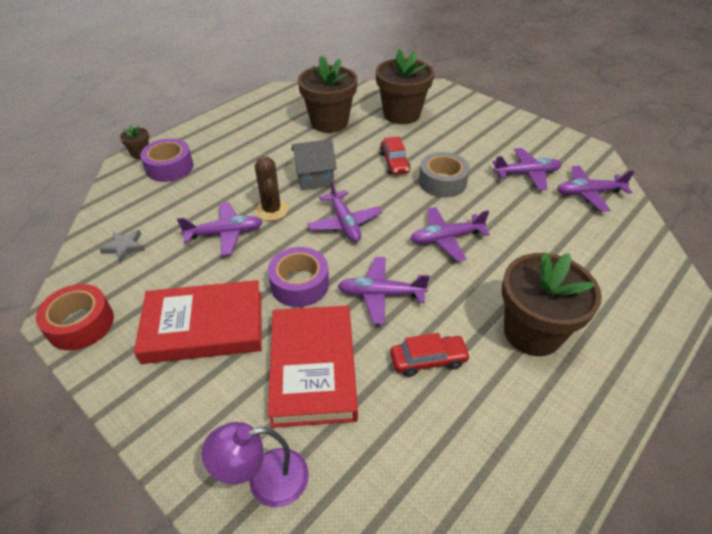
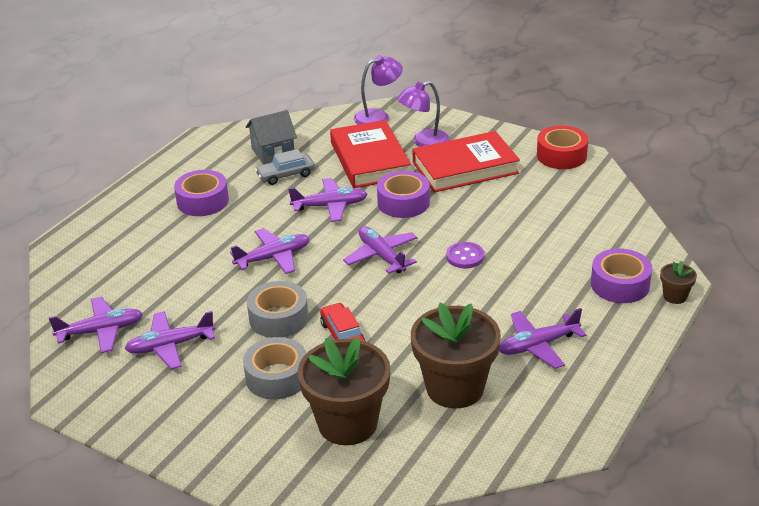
camera: 170 degrees right, 10 degrees down
(124, 247) = (583, 204): grey star -> none
(225, 234) = (498, 229): purple plane -> purple plane (538, 345)
(227, 391) = (424, 142): none -> purple lamp
(272, 210) = (465, 256): brown cactus -> purple button
(315, 178) = (435, 299): grey house -> grey house (273, 152)
(428, 360) = (286, 175): red car -> grey car
(444, 143) = (277, 377): none -> grey tape
(532, 332) = (203, 201): brown flower pot -> purple tape

